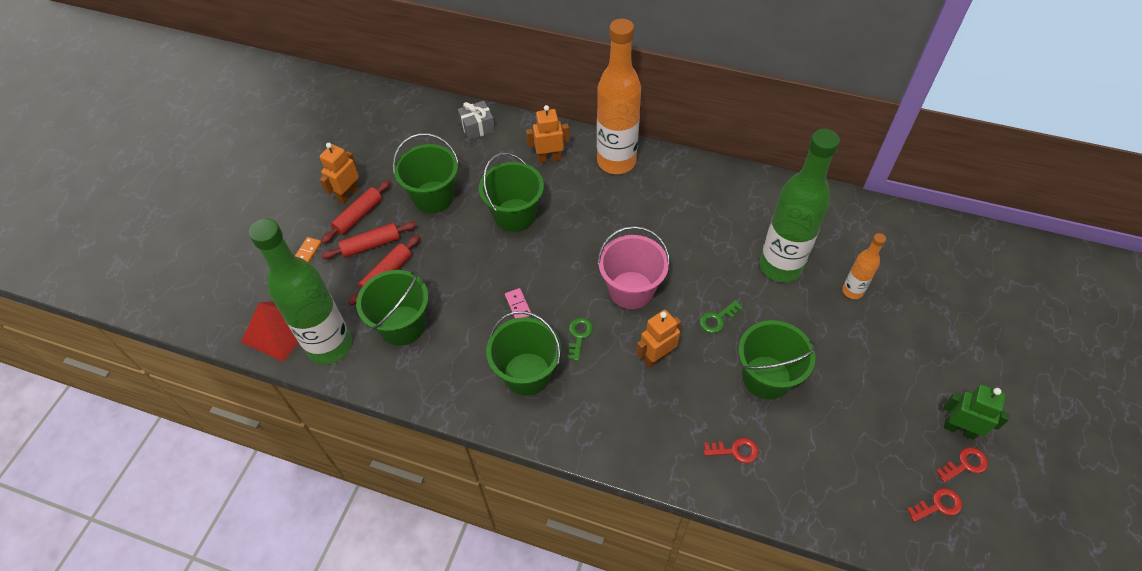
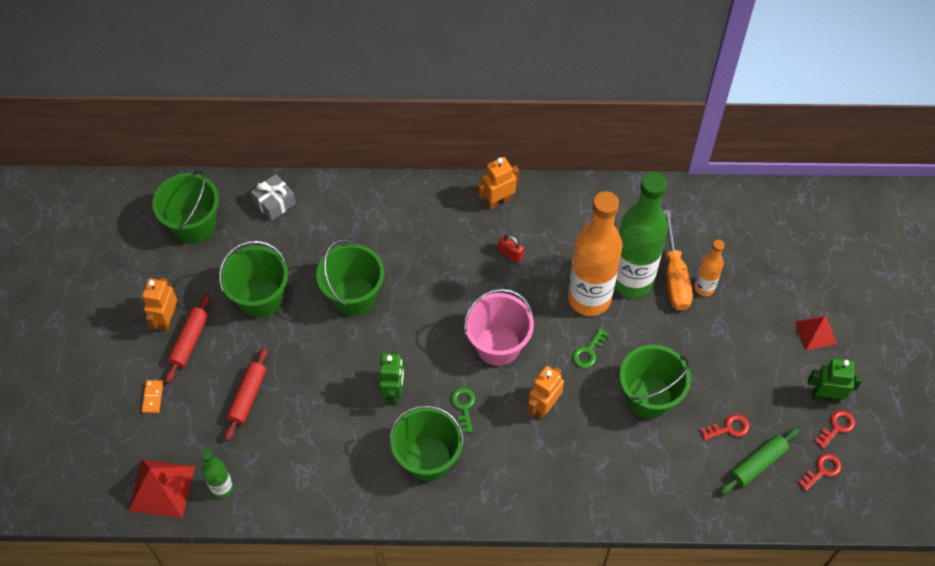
camera: 20 degrees left, 5 degrees up
(330, 346) = (222, 488): green bottle -> green bottle, size x0.48
(371, 245) = (217, 370): red rolling pin -> none
(402, 325) = (286, 446): green bucket -> green bucket (194, 225)
(518, 305) = (393, 392): pink domino -> green robot
(549, 158) = (366, 221): orange robot -> orange robot (498, 201)
(616, 162) = (436, 207): orange bottle -> orange bottle (589, 298)
(670, 216) = (510, 254): none -> red padlock
(735, 450) = (640, 474): red key -> red key (728, 428)
(825, 274) = (675, 277): none -> orange screwdriver
(866, 477) = (758, 464): none -> green rolling pin
(962, 363) = (815, 332): none -> red pyramid

